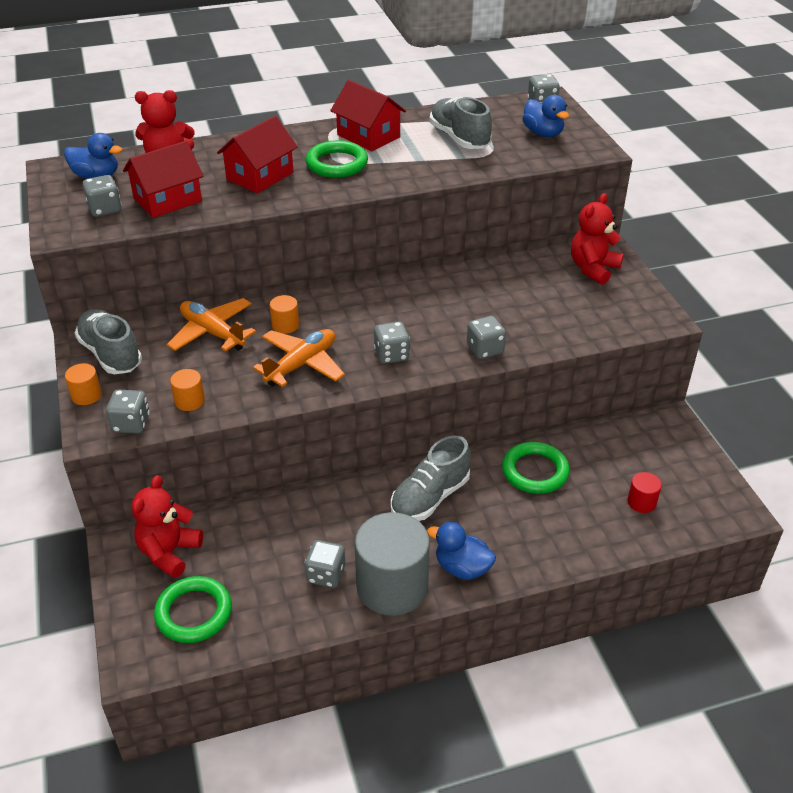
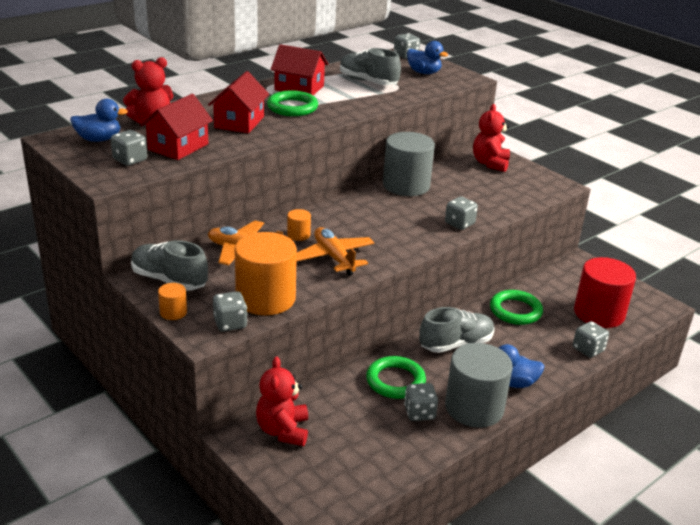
camera: 25 degrees left, 10 degrees down
(189, 401) = (265, 298): orange cylinder -> orange cylinder, size x2.29
(194, 613) = (337, 466): green ring -> green ring (395, 381)
(301, 364) = (334, 257): orange plane -> orange plane turned 45 degrees counterclockwise
(391, 355) = (396, 239): grey dice -> grey dice (588, 349)
(430, 497) = (456, 344): grey shoe -> grey shoe turned 135 degrees counterclockwise
(461, 281) = (406, 185): none -> grey cylinder
(641, 502) = (599, 313): red cylinder -> red cylinder, size x2.29

